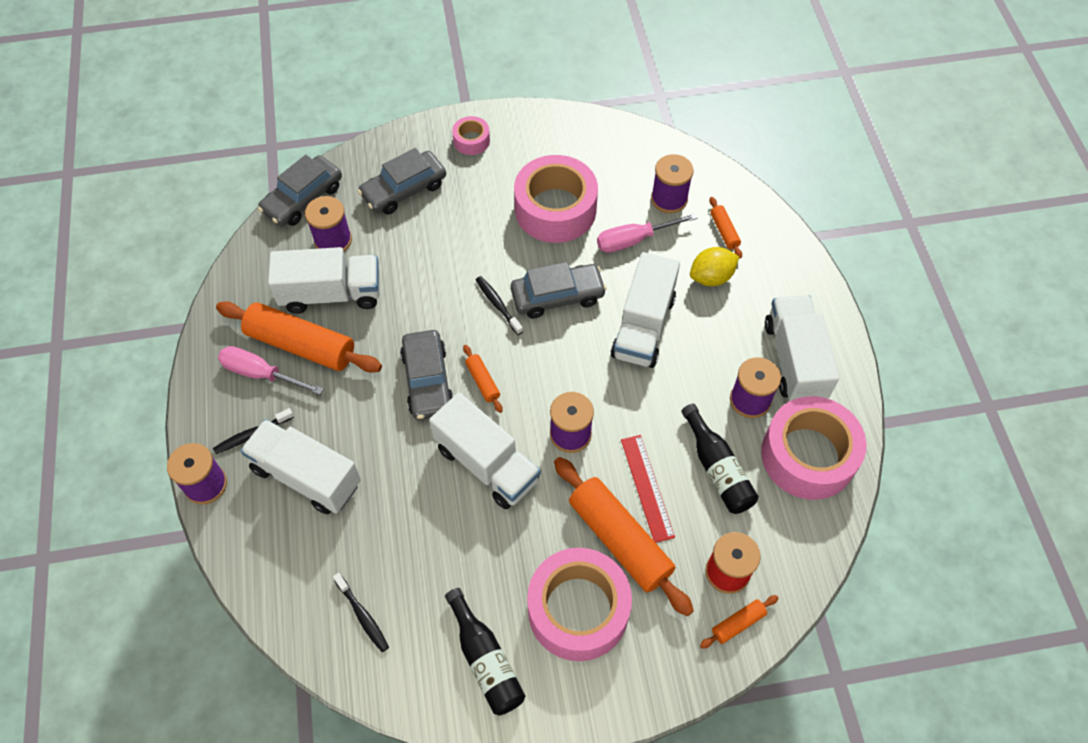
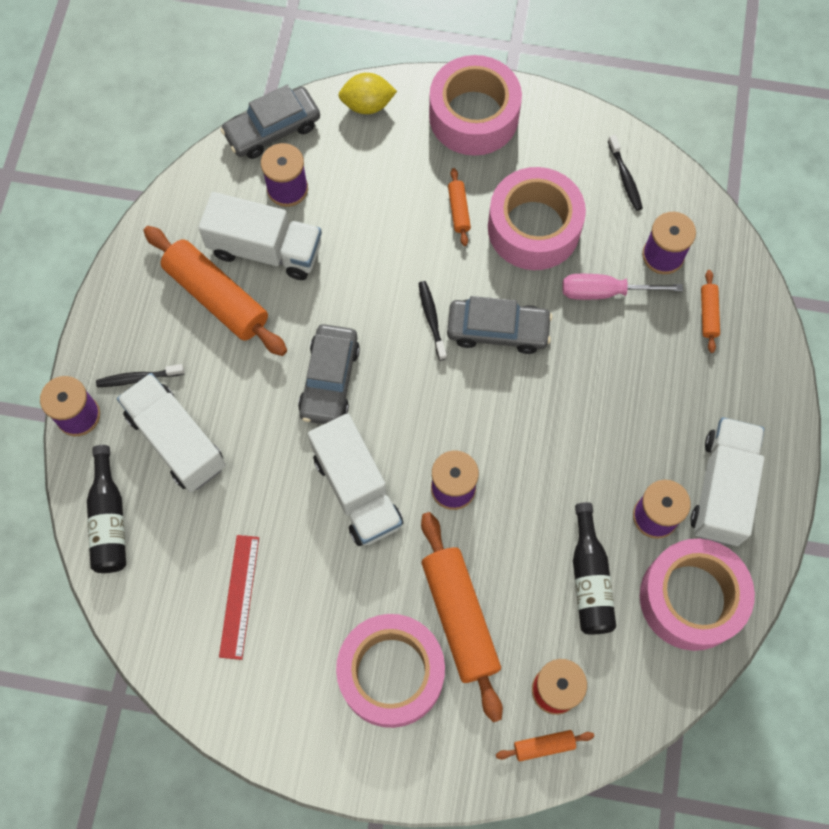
camera: 20 degrees right, 10 degrees up
(261, 374) = (167, 315): pink screwdriver -> none
(363, 616) = (183, 603): black toothbrush -> black toothbrush (625, 177)
(404, 189) = (381, 152): grey car -> none
(471, 140) = (473, 116): pink tape -> pink tape, size x2.14
(482, 382) = (385, 400): orange rolling pin -> orange rolling pin (458, 210)
(485, 660) = (283, 690): black bottle -> black bottle (109, 520)
(643, 326) = (575, 395): white truck -> none
(647, 487) = (509, 573): red ruler -> red ruler (239, 596)
(711, 277) = (671, 363): yellow lemon -> yellow lemon (367, 105)

